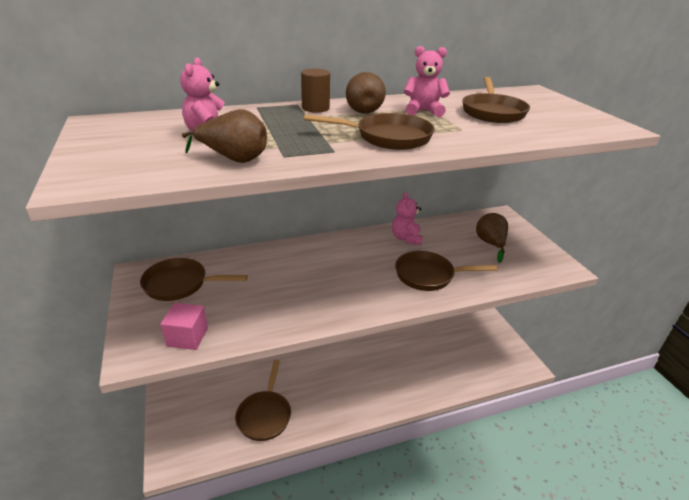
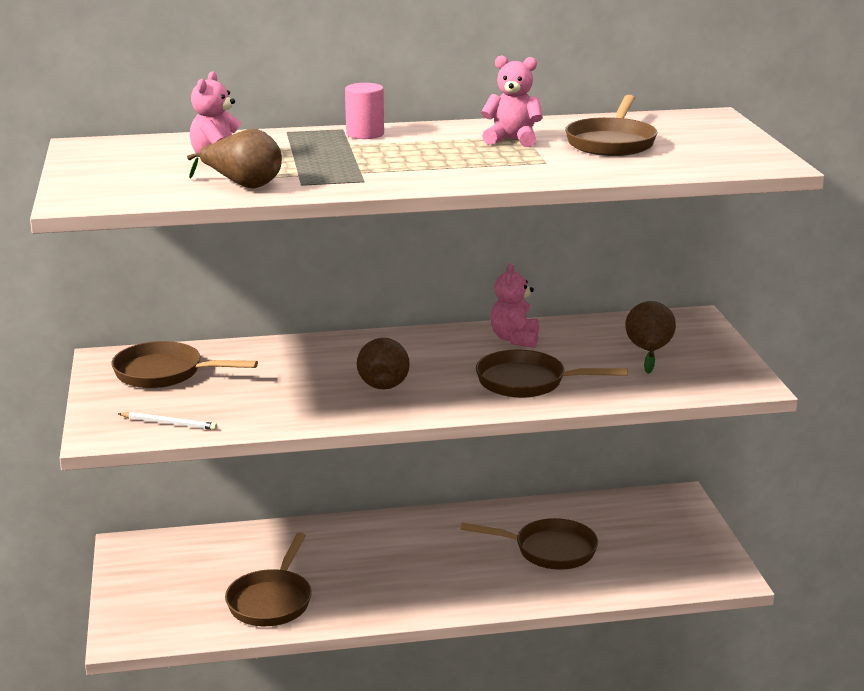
camera: 10 degrees right, 10 degrees down
(187, 337) = (169, 423): pink cube -> white pencil
(315, 108) = (365, 134): brown cylinder -> pink cylinder
(363, 110) = (429, 137): brown pear -> brown pear (384, 382)
(388, 137) = (440, 169): brown pan -> brown pan (549, 550)

